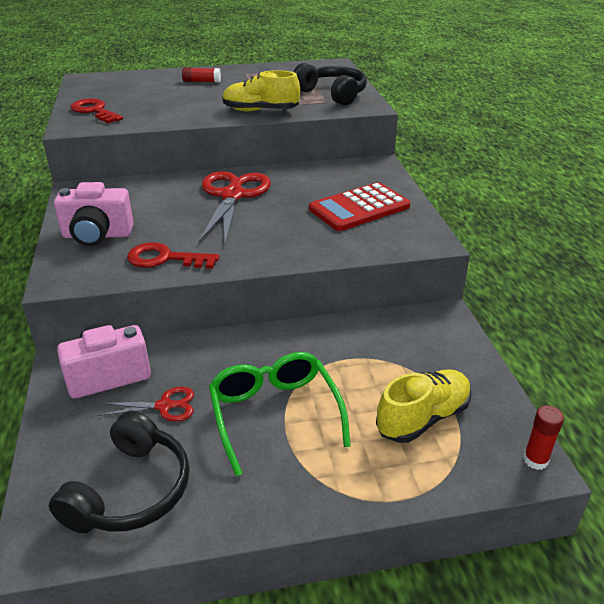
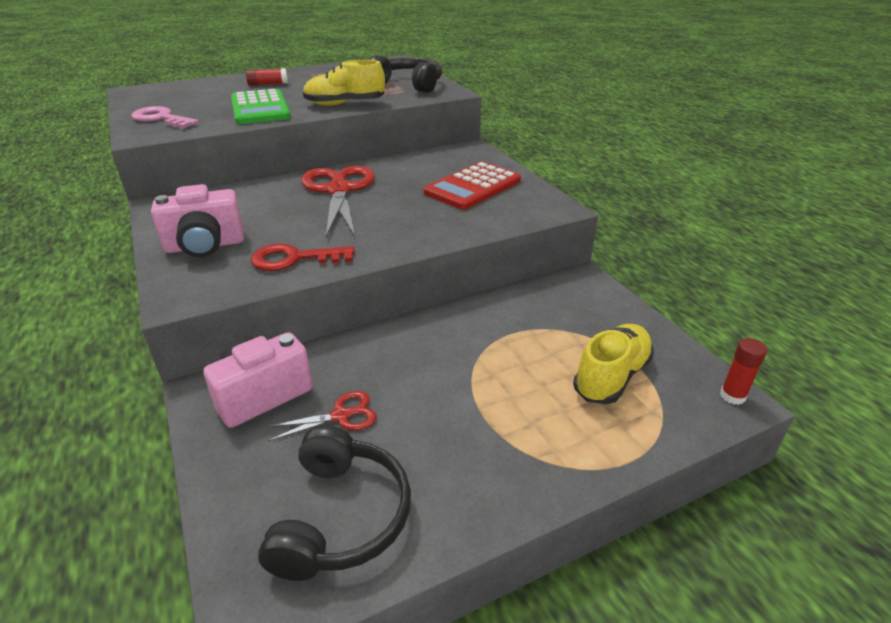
camera: 15 degrees left, 0 degrees up
(94, 111) = (161, 118): red key -> pink key
(182, 108) = (260, 108): none -> green calculator
(274, 414) = (463, 401): green glasses -> none

